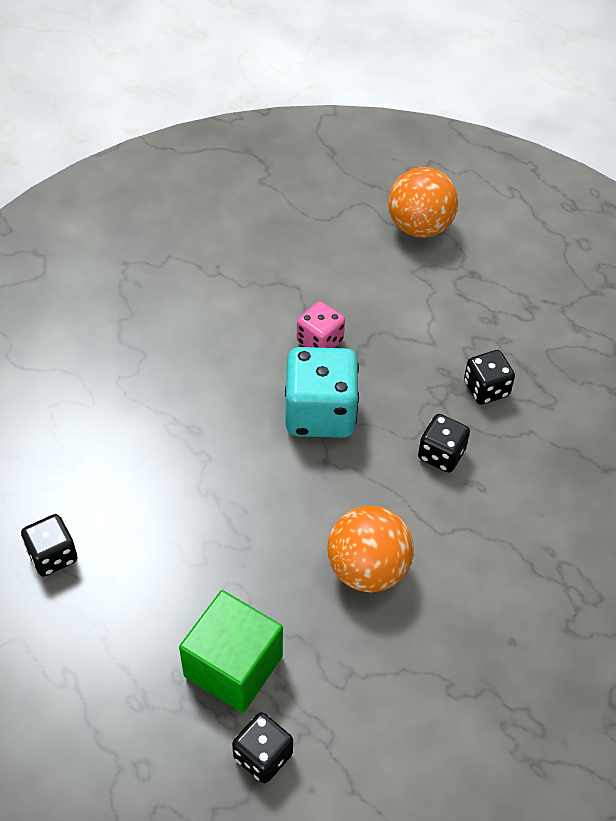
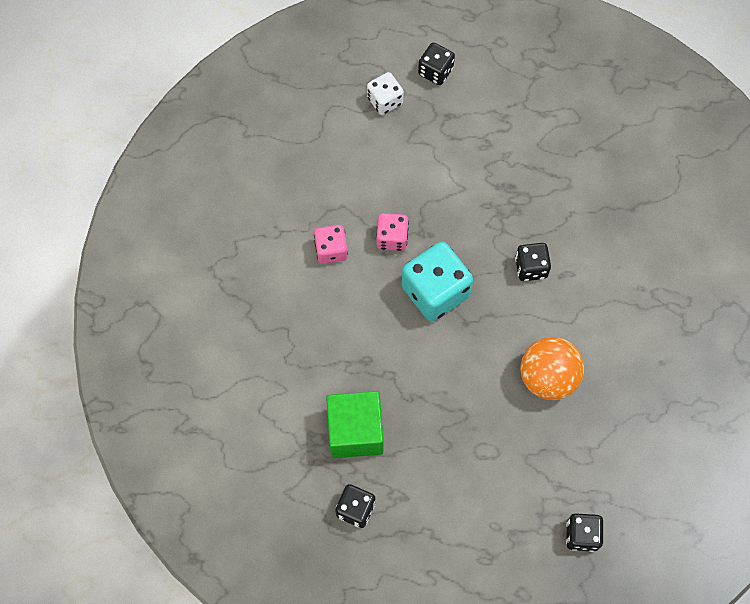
camera: 35 degrees left, 15 degrees up
(233, 666) = (522, 496): green cube -> green cube (355, 431)
(251, 315) = (331, 250): none -> pink dice
(419, 227) = (385, 101): orange ball -> white dice
(486, 389) = (522, 200): black dice -> black dice (435, 71)

